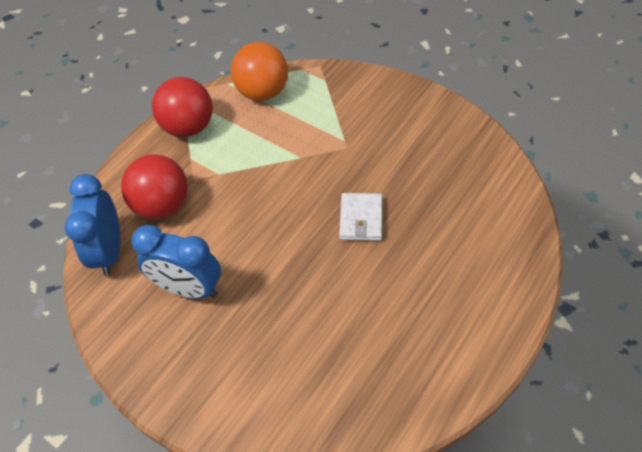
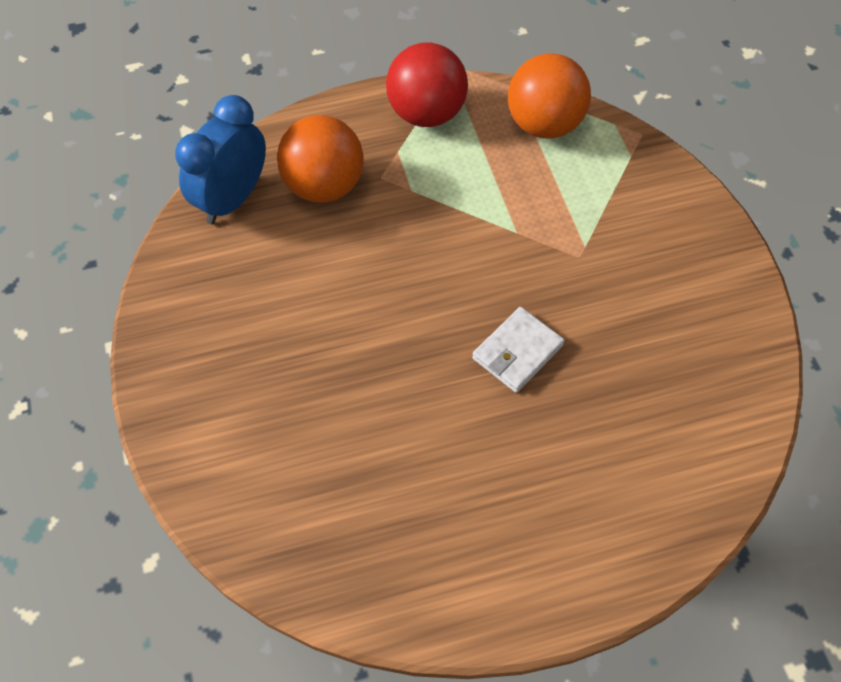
camera: 35 degrees right, 5 degrees up
(162, 206) = (324, 186): red ball -> orange ball
(188, 289) = (272, 296): blue clock -> none

